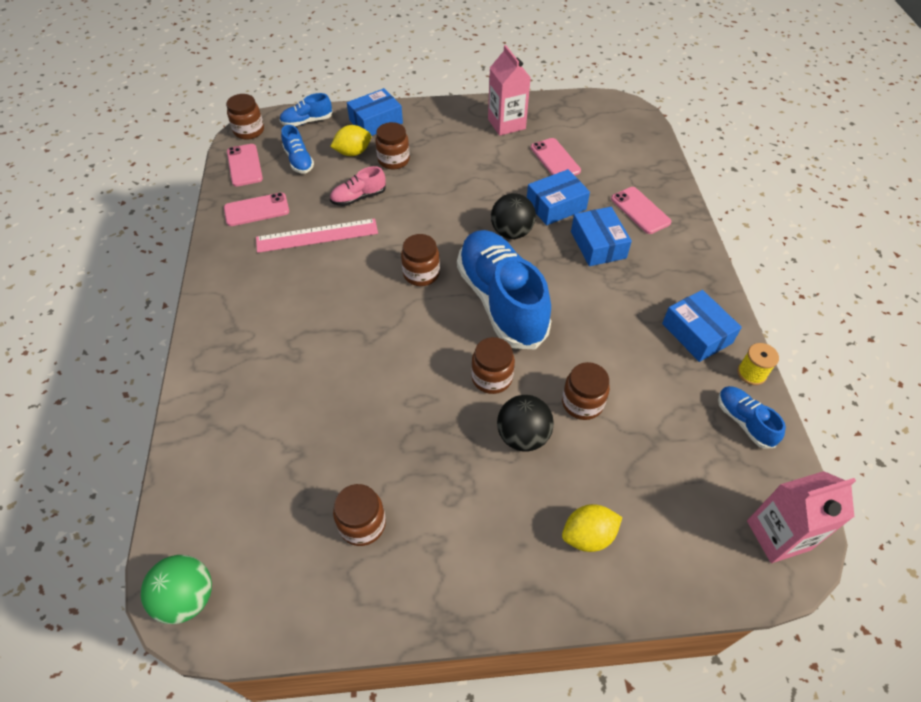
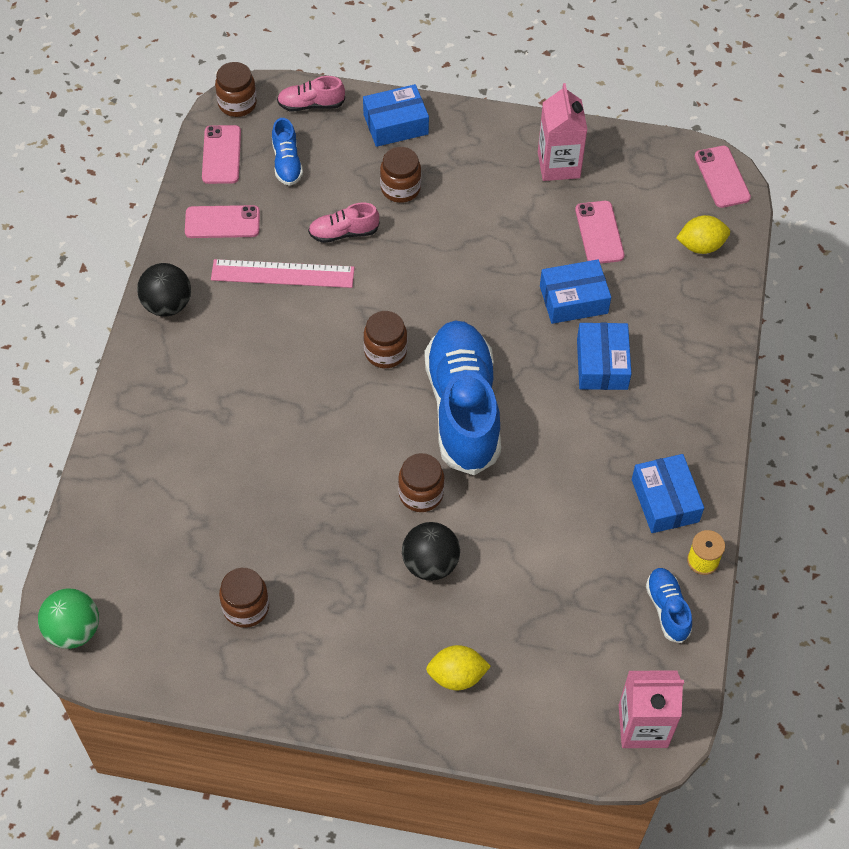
camera: 15 degrees right, 5 degrees up
(307, 121) = (311, 104): blue shoe -> pink shoe
(353, 152) = (355, 165): yellow lemon -> yellow lemon (701, 246)
(511, 232) = (507, 323): black ball -> black ball (167, 304)
(582, 403) = (505, 545): brown jar -> none
(640, 210) = (673, 330): pink phone -> pink phone (722, 177)

